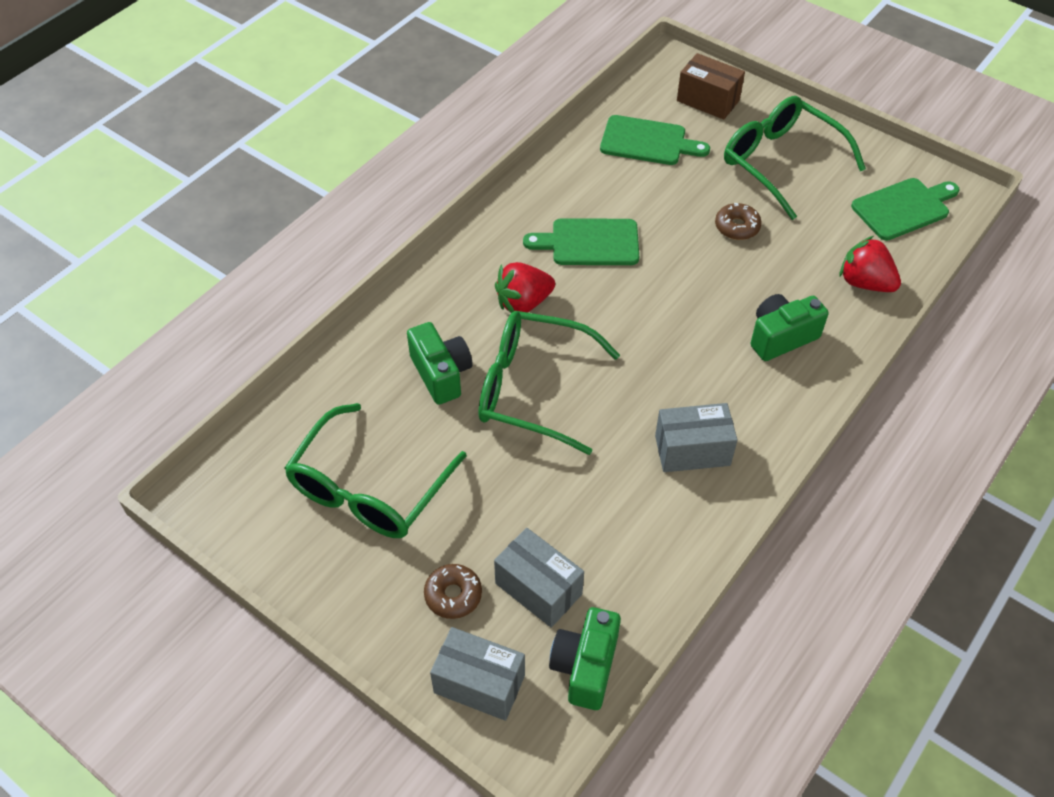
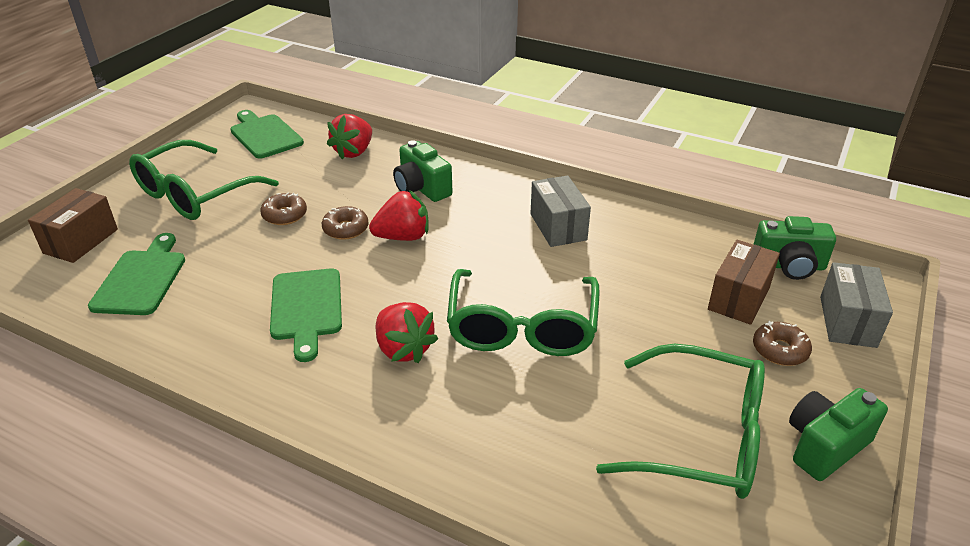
camera: 100 degrees left, 15 degrees down
(441, 374) = (523, 403): green camera -> green camera (825, 446)
(538, 588) = (739, 298): grey box -> brown box
(689, 314) = (403, 237): none -> red strawberry
(707, 271) = (346, 229): none -> brown donut

